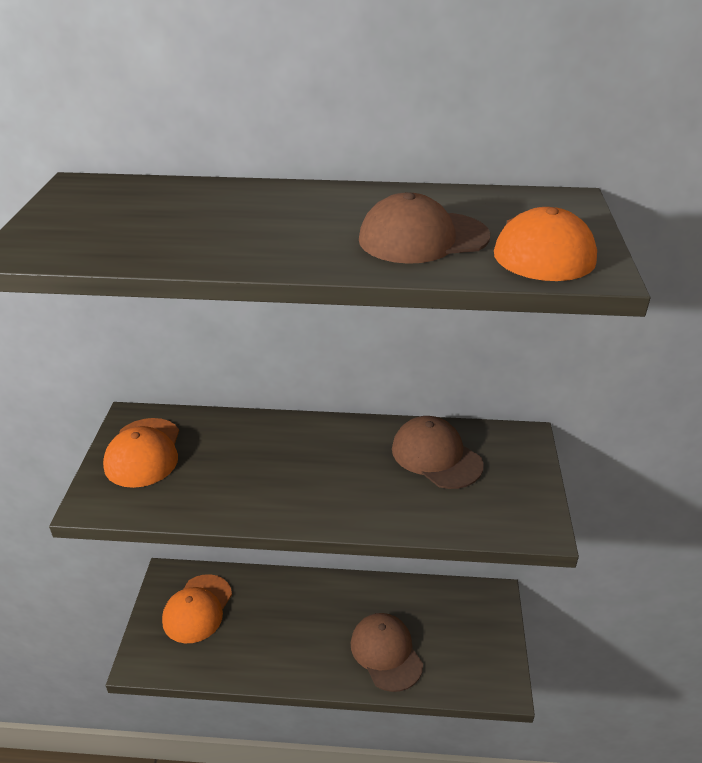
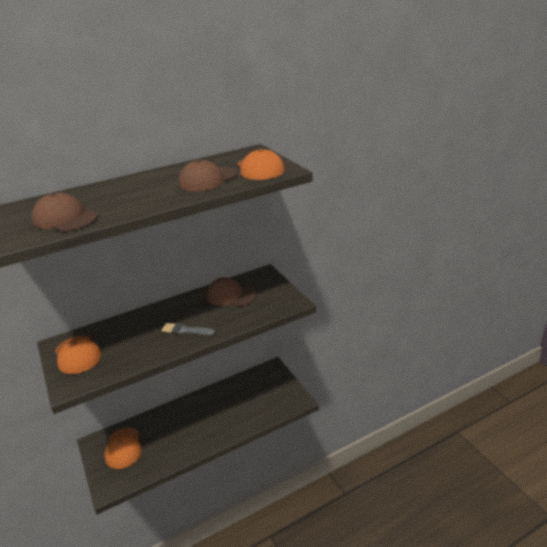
camera: 30 degrees left, 5 degrees down
(318, 490) = (185, 330): none -> grey brush
(386, 653) = (237, 415): brown cap -> brown cap (65, 218)

